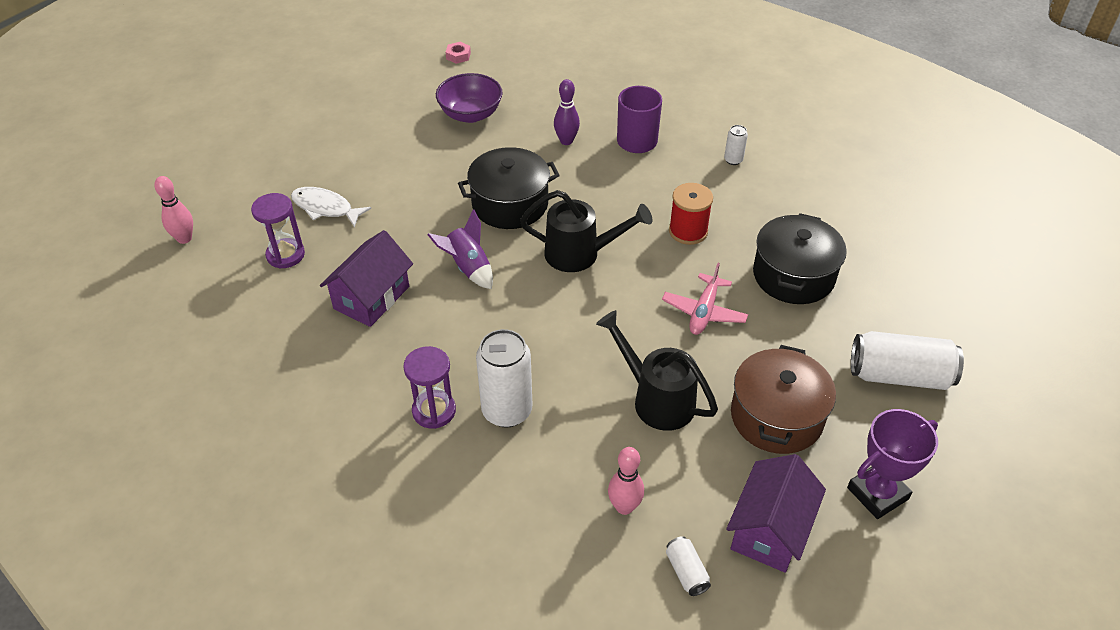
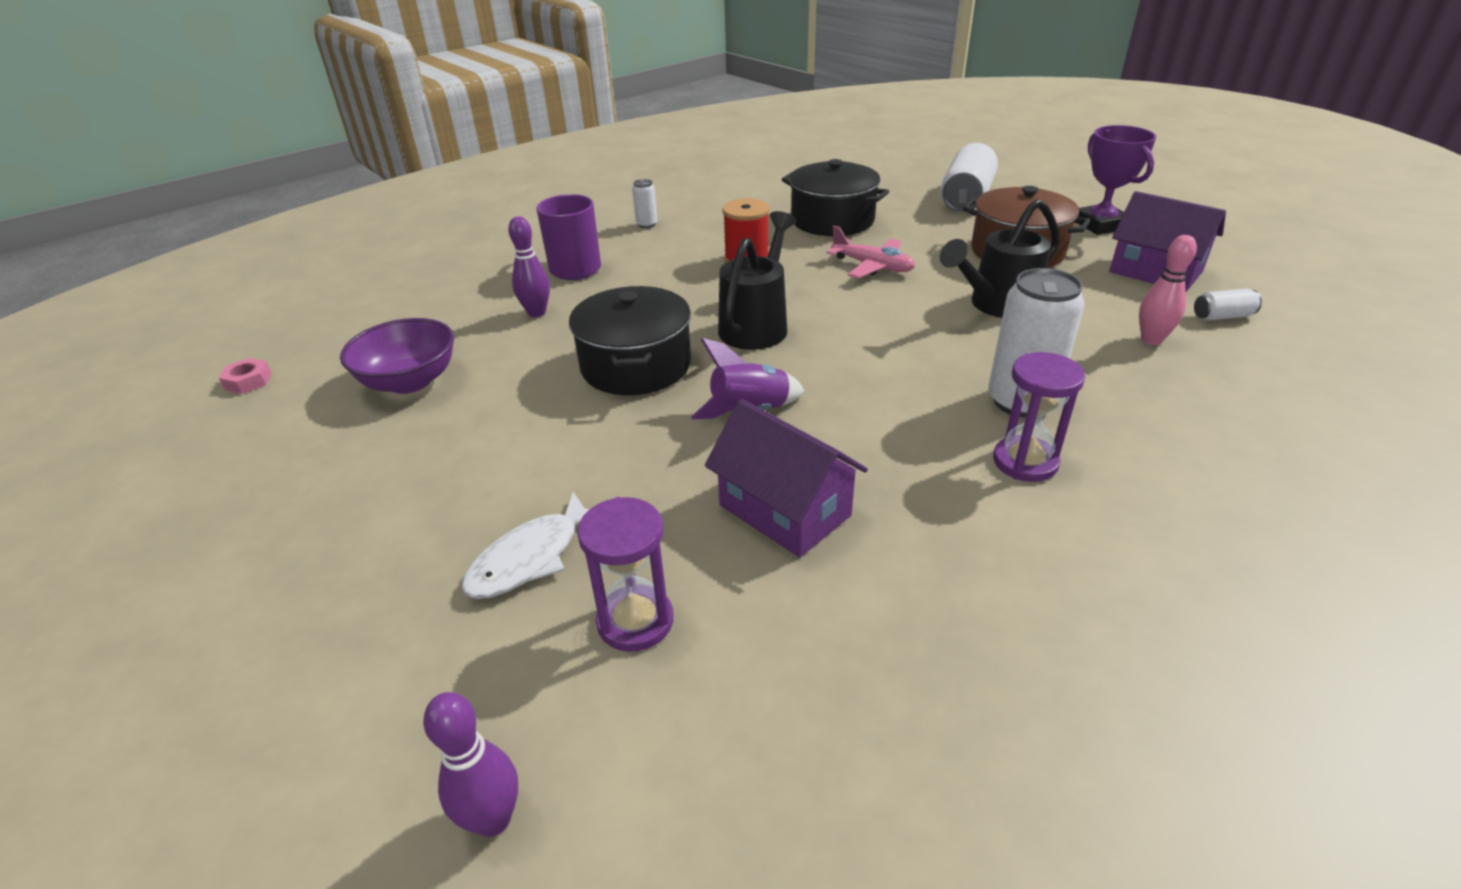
camera: 75 degrees left, 10 degrees down
(184, 238) = (493, 819): pink bowling pin -> purple bowling pin

